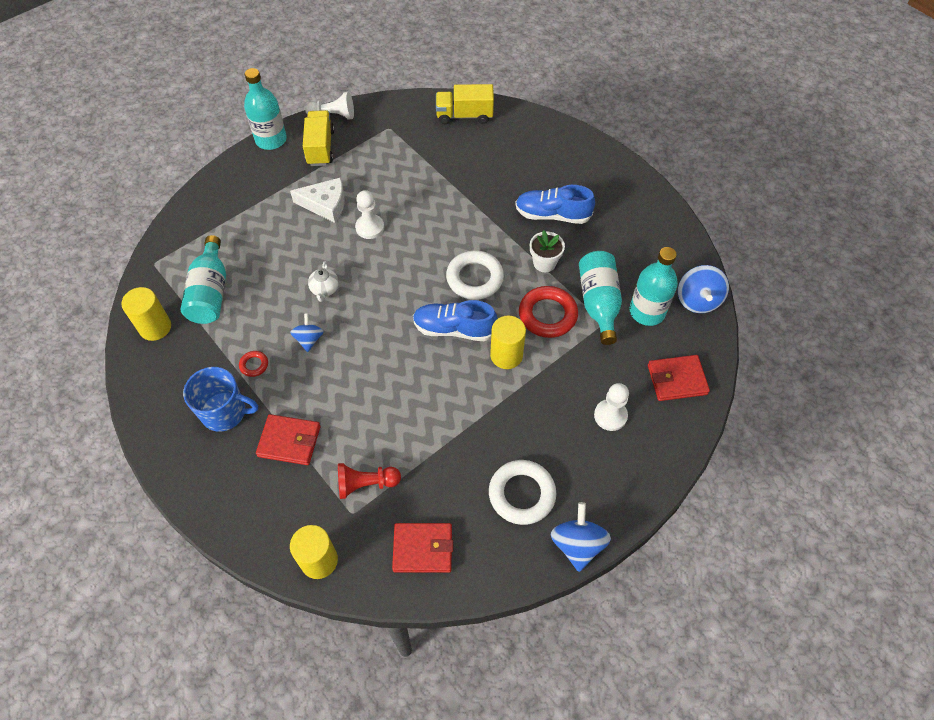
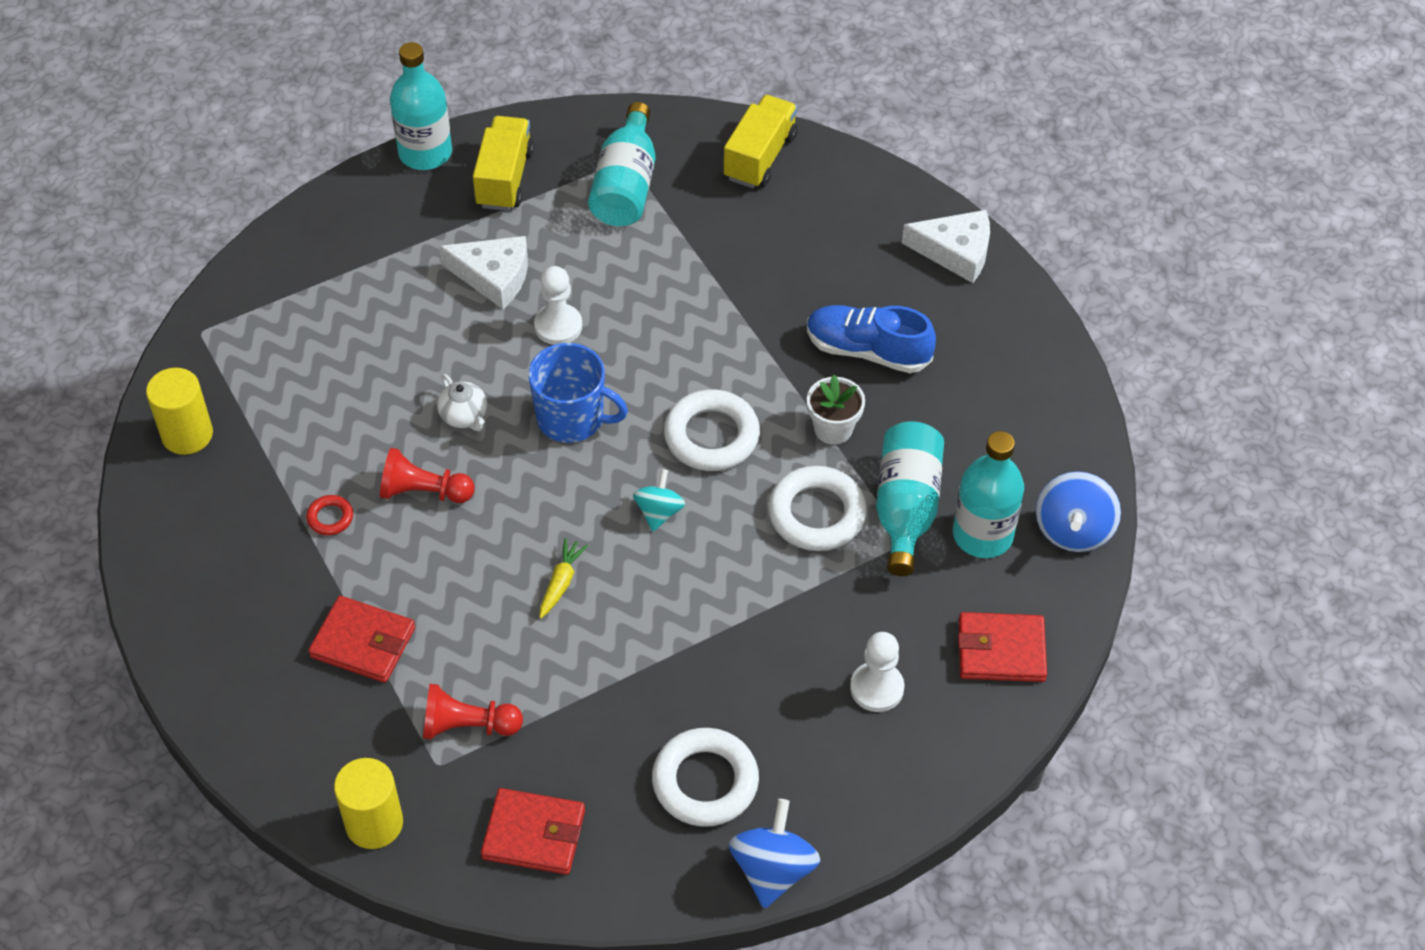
camera: 10 degrees right, 5 degrees down
(210, 293) = (282, 393): turquoise bottle -> turquoise bottle (626, 186)
(225, 412) = (272, 583): blue mug -> blue mug (572, 418)
(309, 339) = (424, 492): blue spinning top -> red pawn
(325, 289) = (464, 416): white teapot -> white teapot turned 45 degrees counterclockwise
(333, 115) = (537, 125): white pawn -> none
(405, 382) = (561, 582): none -> yellow carrot
(454, 329) = (659, 512): blue shoe -> turquoise spinning top
(464, 115) = (760, 157): yellow truck -> yellow truck turned 105 degrees clockwise
(506, 355) = (733, 567): yellow cylinder -> none
(547, 315) = (816, 514): red ring -> white ring
(587, 152) = (955, 252): none -> white cheese

